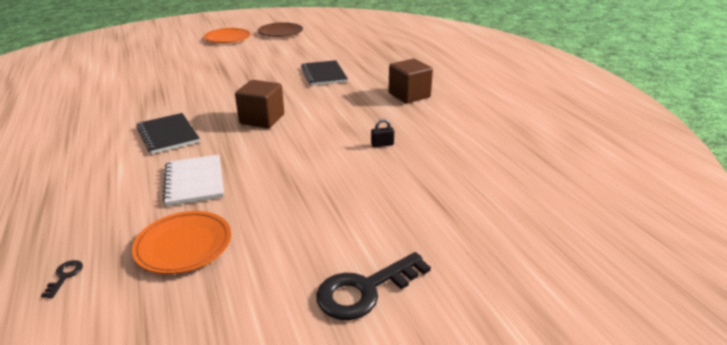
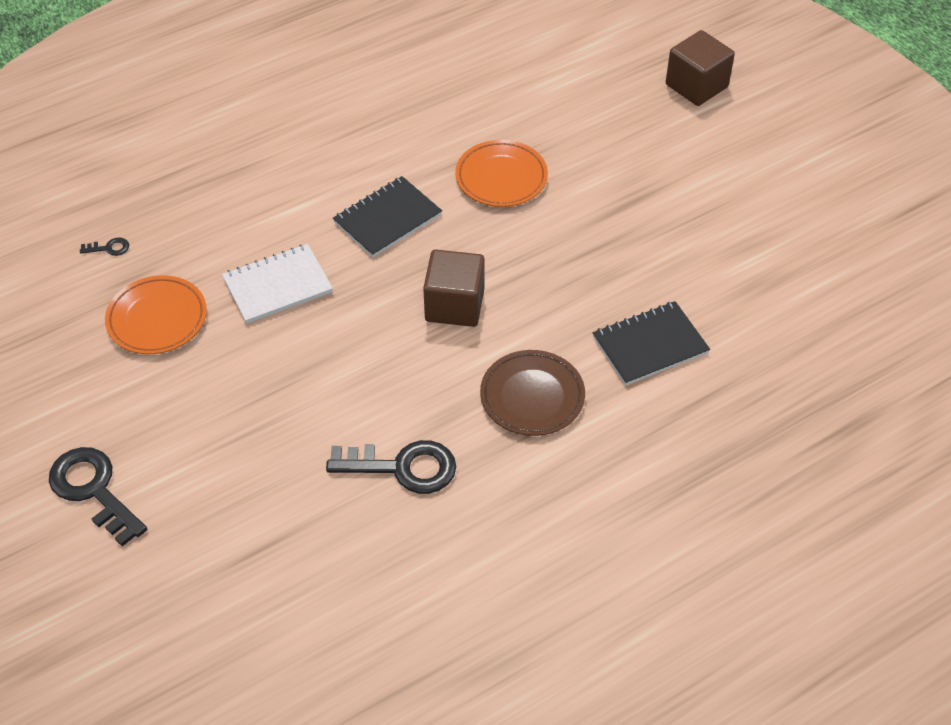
camera: 80 degrees right, 20 degrees up
(227, 38) = (782, 161): orange plate -> orange plate (501, 177)
(280, 32) = (851, 230): brown plate -> brown plate (532, 396)
(382, 144) = (403, 468): black padlock -> black key
(409, 95) = (593, 487): brown cube -> brown cube (696, 86)

